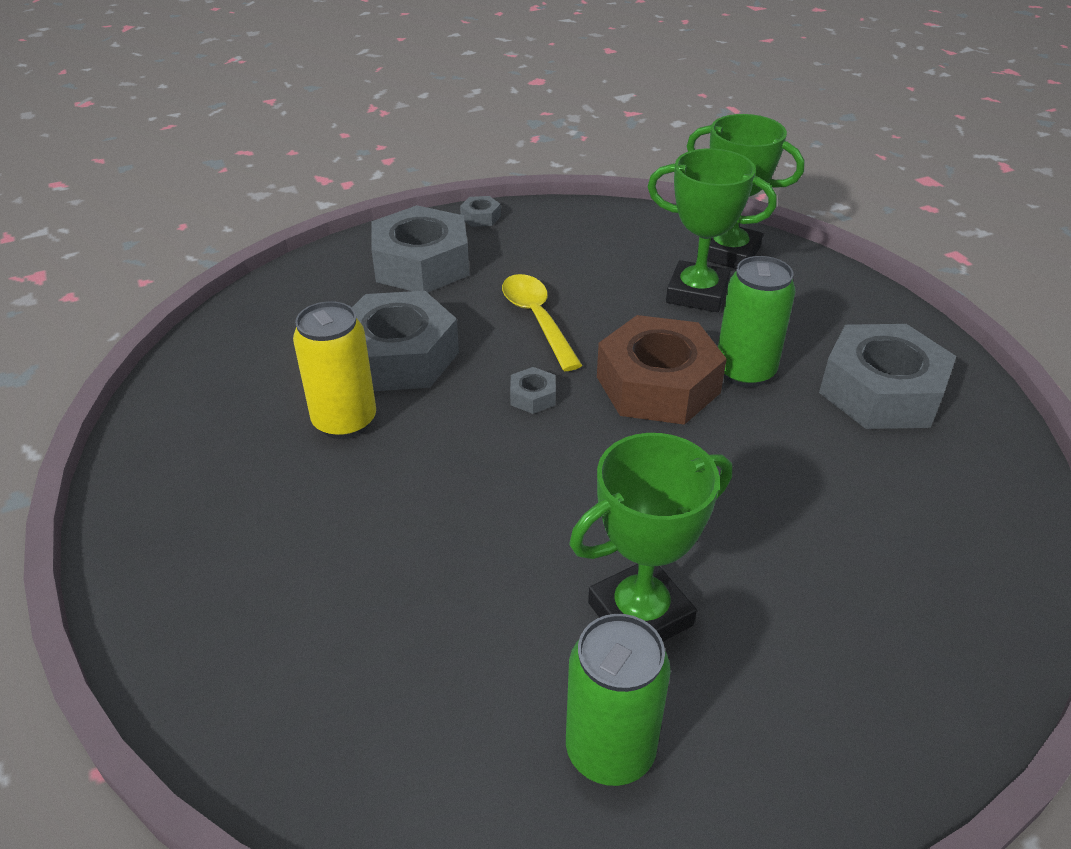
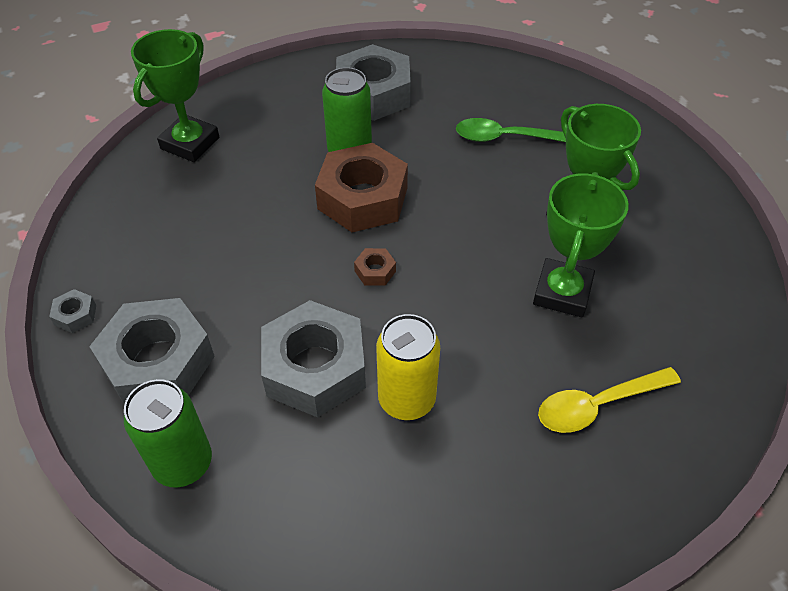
camera: 90 degrees left, 10 degrees up
(533, 396) = (375, 271): grey nut -> brown nut
(537, 319) = (270, 268): yellow spoon -> yellow spoon (598, 405)
(610, 751) = (671, 238): green can -> green can (183, 463)
(697, 293) = (246, 167): green trophy -> green trophy (562, 292)
(824, 537) = (505, 138): none -> green spoon

